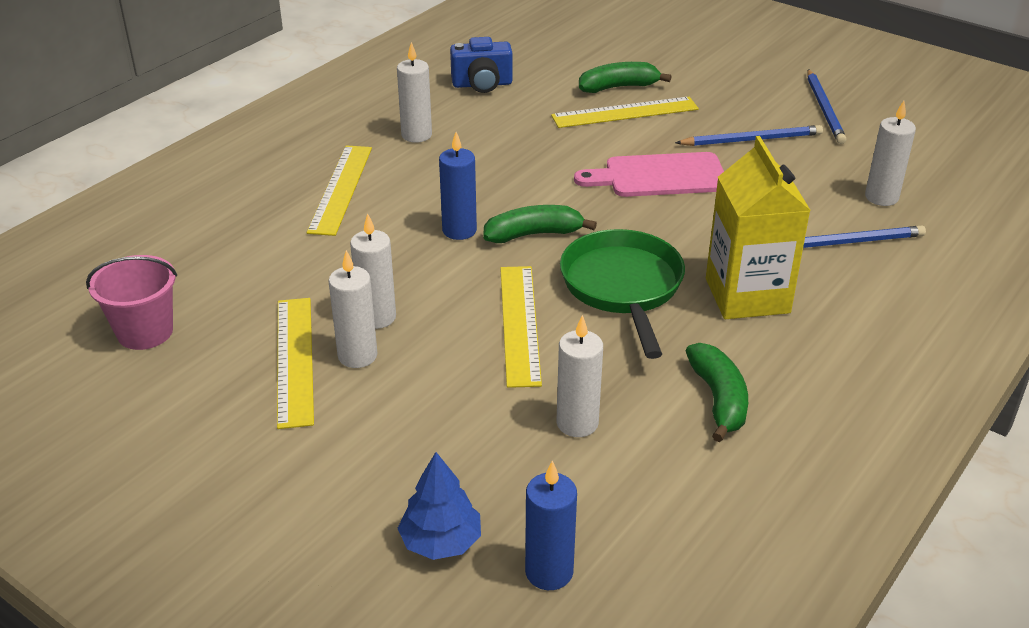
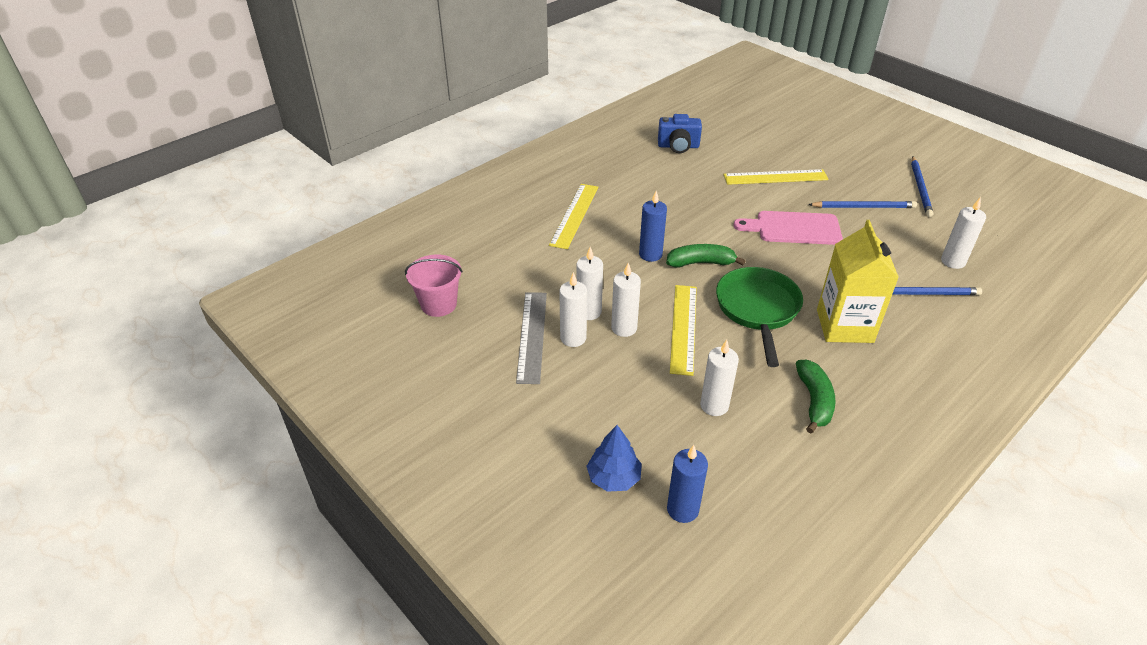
camera: 10 degrees right, 5 degrees up
(294, 360) = (532, 336): yellow ruler -> grey ruler
(416, 135) = (629, 180): white candle -> white candle (624, 328)
(618, 87) = (773, 157): green banana -> none

